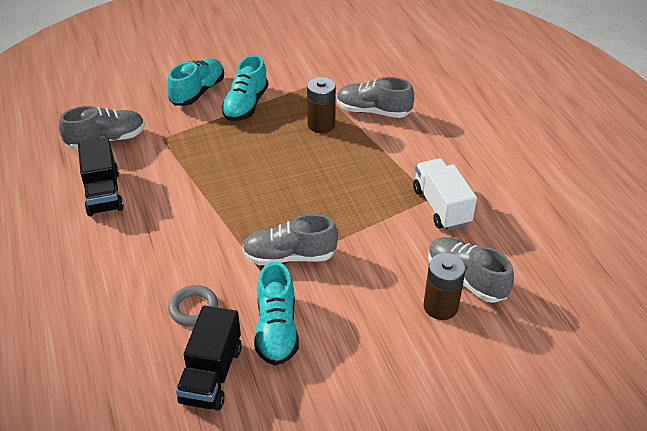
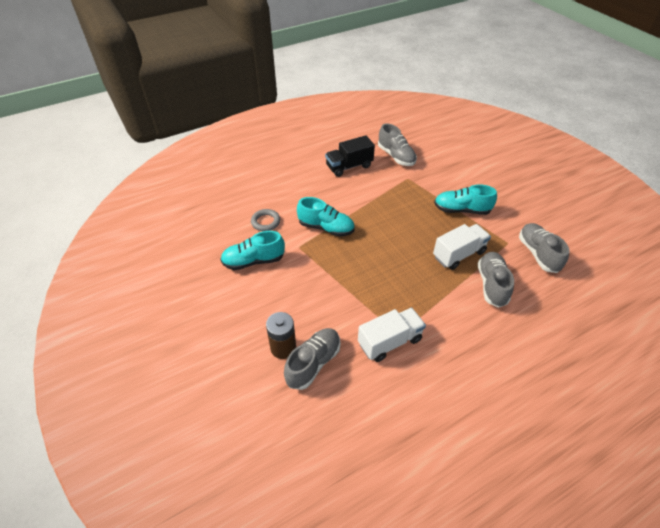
camera: 80 degrees right, 5 degrees up
(198, 92) = (464, 184): turquoise shoe -> turquoise shoe (326, 228)
(211, 374) = (219, 238): black truck -> none
(290, 256) = (316, 257): grey shoe -> grey shoe (538, 254)
(321, 125) = (459, 254): brown battery -> white truck

